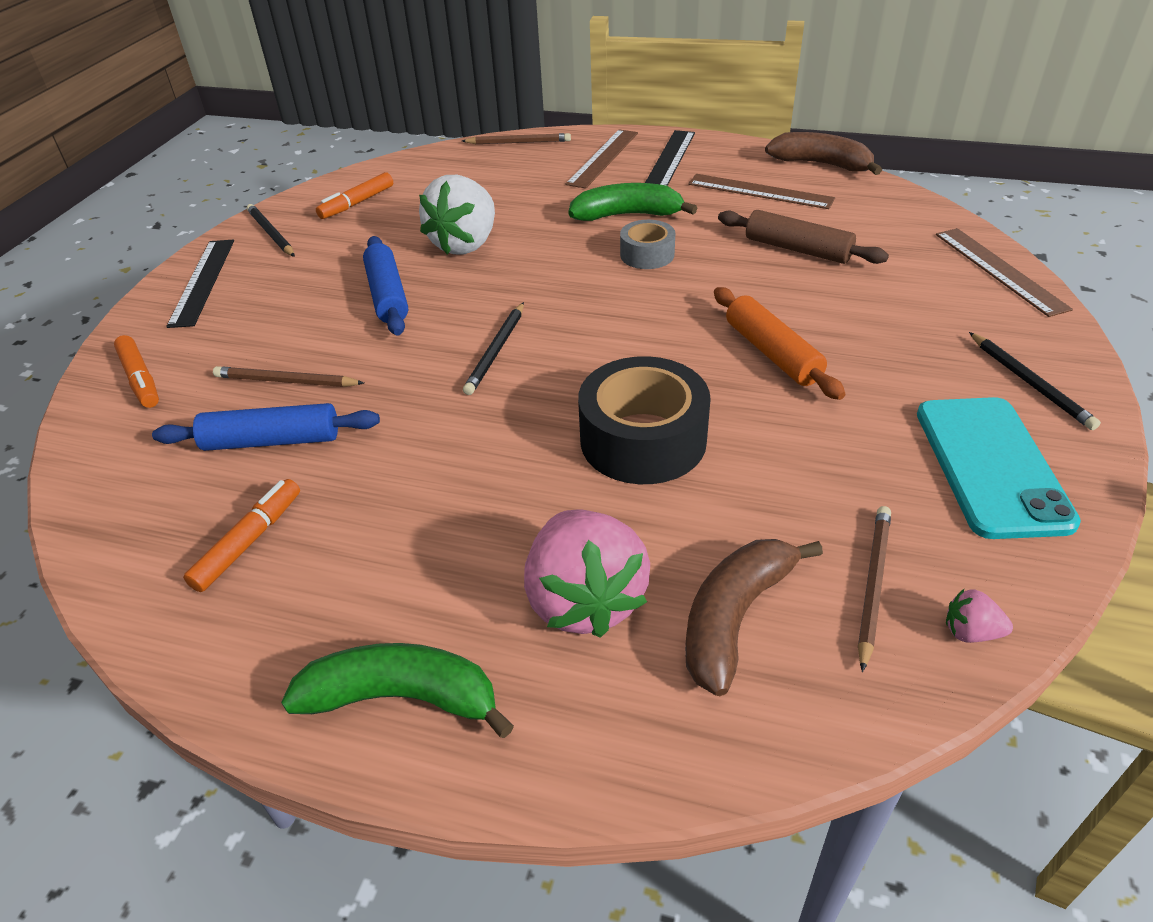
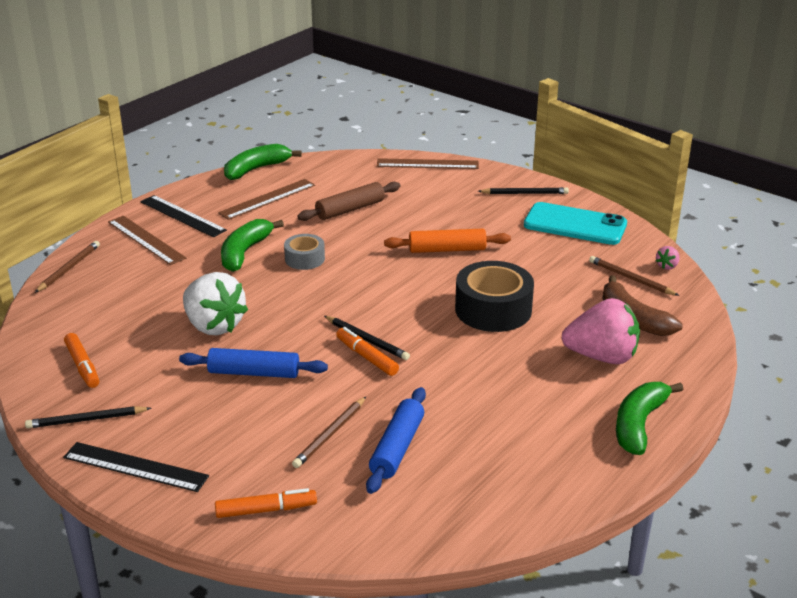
camera: 70 degrees left, 10 degrees down
(249, 541) = (494, 466): orange marker -> orange marker (367, 357)
(821, 164) = (256, 169): brown banana -> green banana

